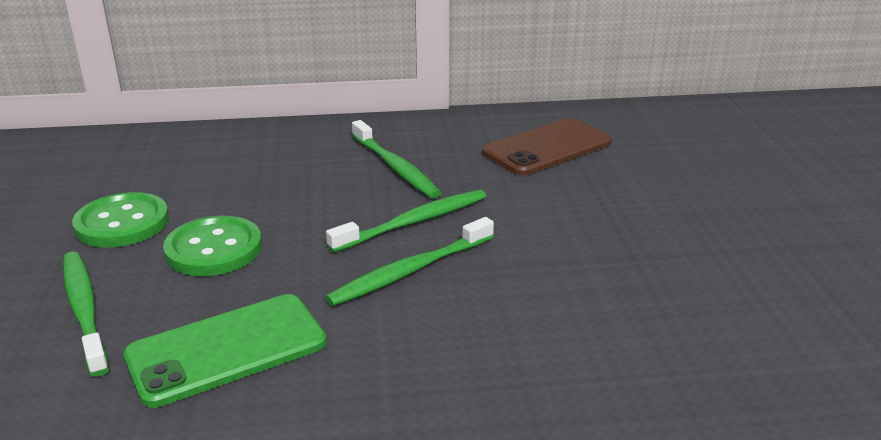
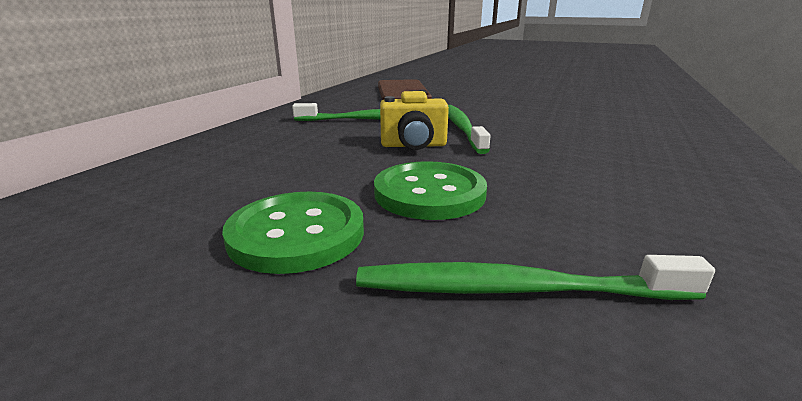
camera: 60 degrees left, 5 degrees down
(227, 349) = (637, 213): green phone -> none
(328, 212) = (413, 145): none -> yellow camera
(409, 271) = (534, 139): green toothbrush -> none

